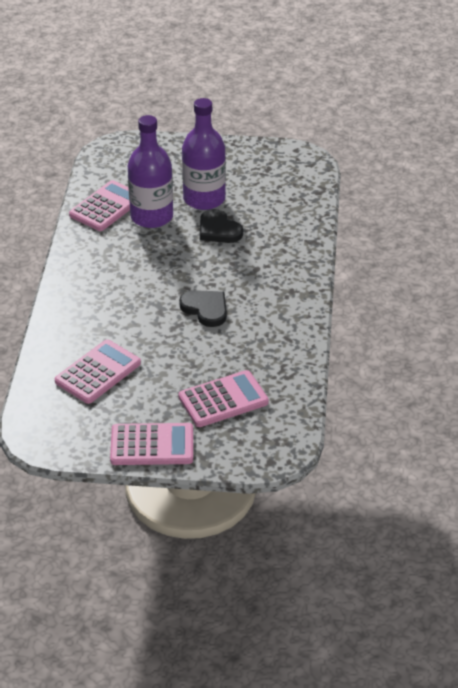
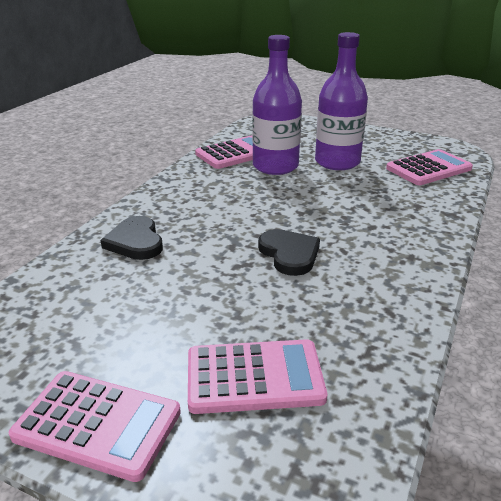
camera: 20 degrees right, 10 degrees down
(98, 372) = (106, 295): pink calculator -> pink calculator (428, 168)
(218, 230) = (341, 186): black heart -> black heart (135, 242)

